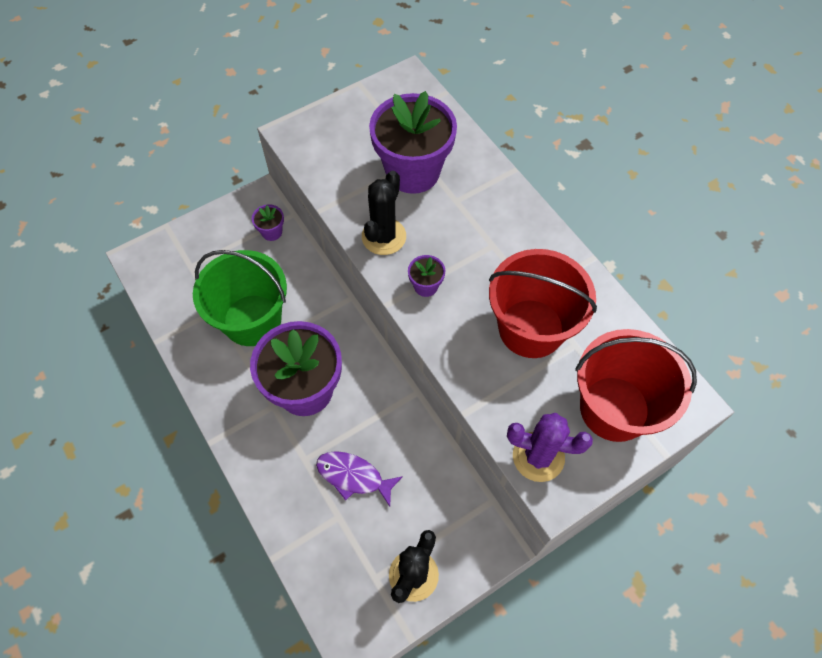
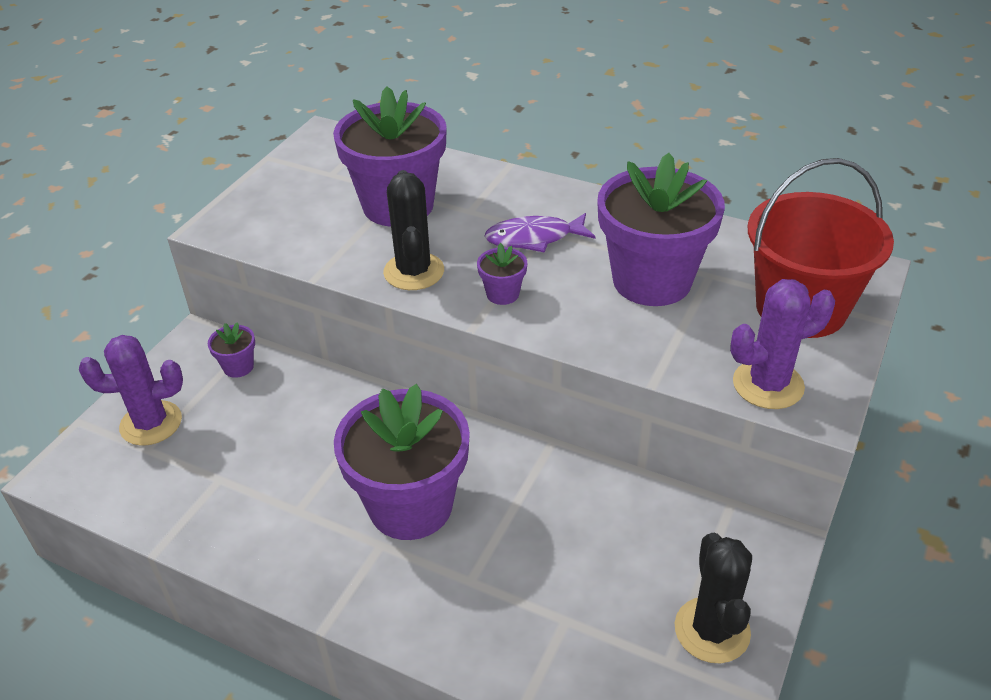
camera: 30 degrees left, 20 degrees down
(202, 249) = (151, 423): none -> purple cactus
(252, 320) = (280, 466): green bucket -> none
(353, 476) = (548, 565): purple fish -> purple fish (534, 238)
(531, 328) = (652, 281): red bucket -> purple flower pot

